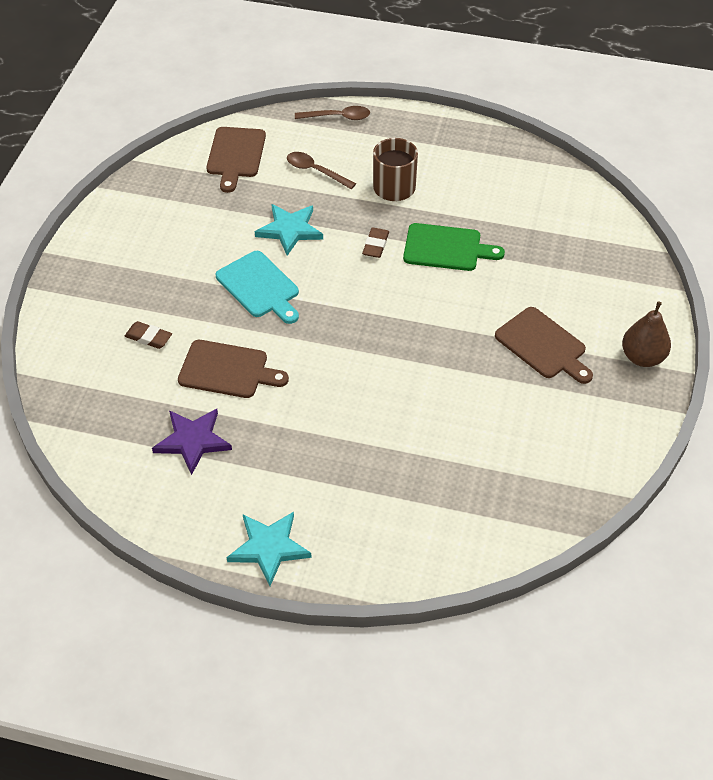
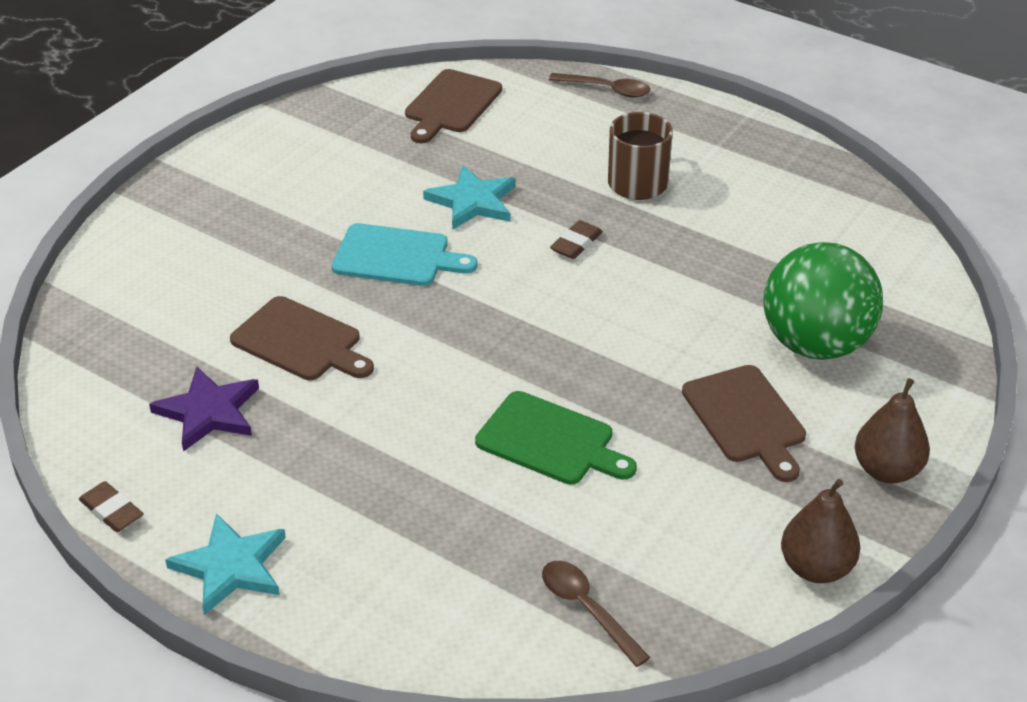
camera: 20 degrees right, 10 degrees down
(148, 337) = (224, 280): brown eraser -> brown eraser (111, 511)
(259, 287) = (396, 257): turquoise cutting board -> turquoise cutting board turned 60 degrees counterclockwise
(315, 171) = (543, 143): brown spoon -> brown spoon (587, 609)
(446, 248) = (671, 269): green cutting board -> green cutting board (550, 441)
(561, 280) = (815, 344): none -> green ball
(630, 436) = (816, 568): none -> brown pear

